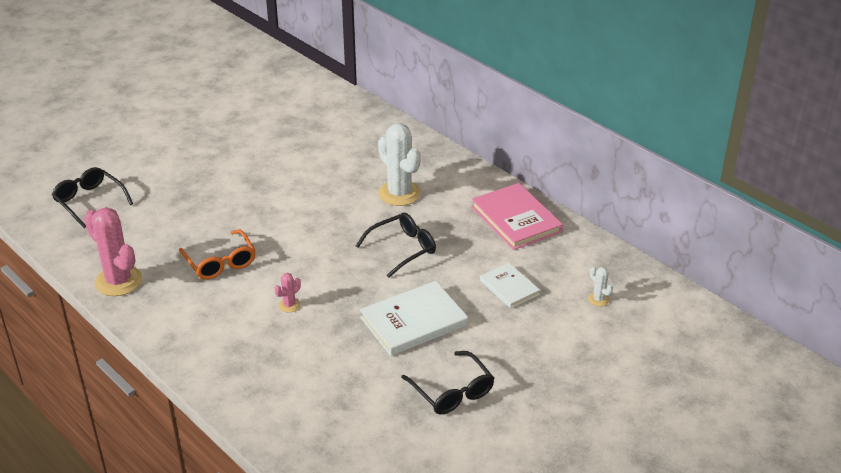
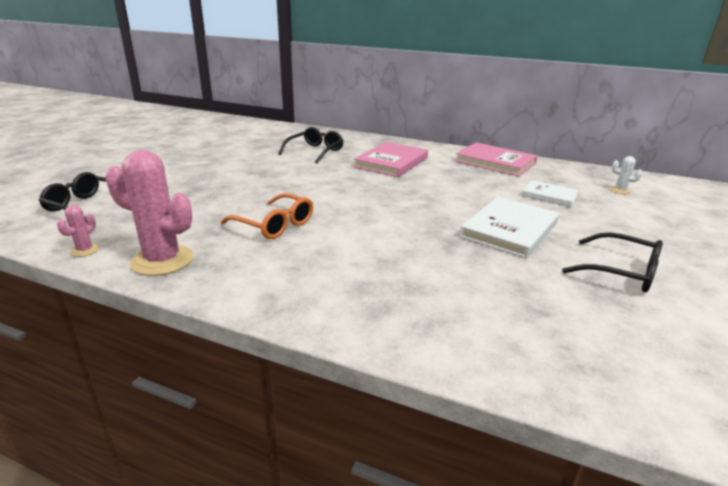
camera: 25 degrees left, 10 degrees down
(289, 305) = (380, 242): pink cactus -> pink cactus (85, 250)
(399, 193) = (391, 162): white cactus -> pink book
(402, 249) = (435, 189): black glasses -> black glasses (315, 151)

